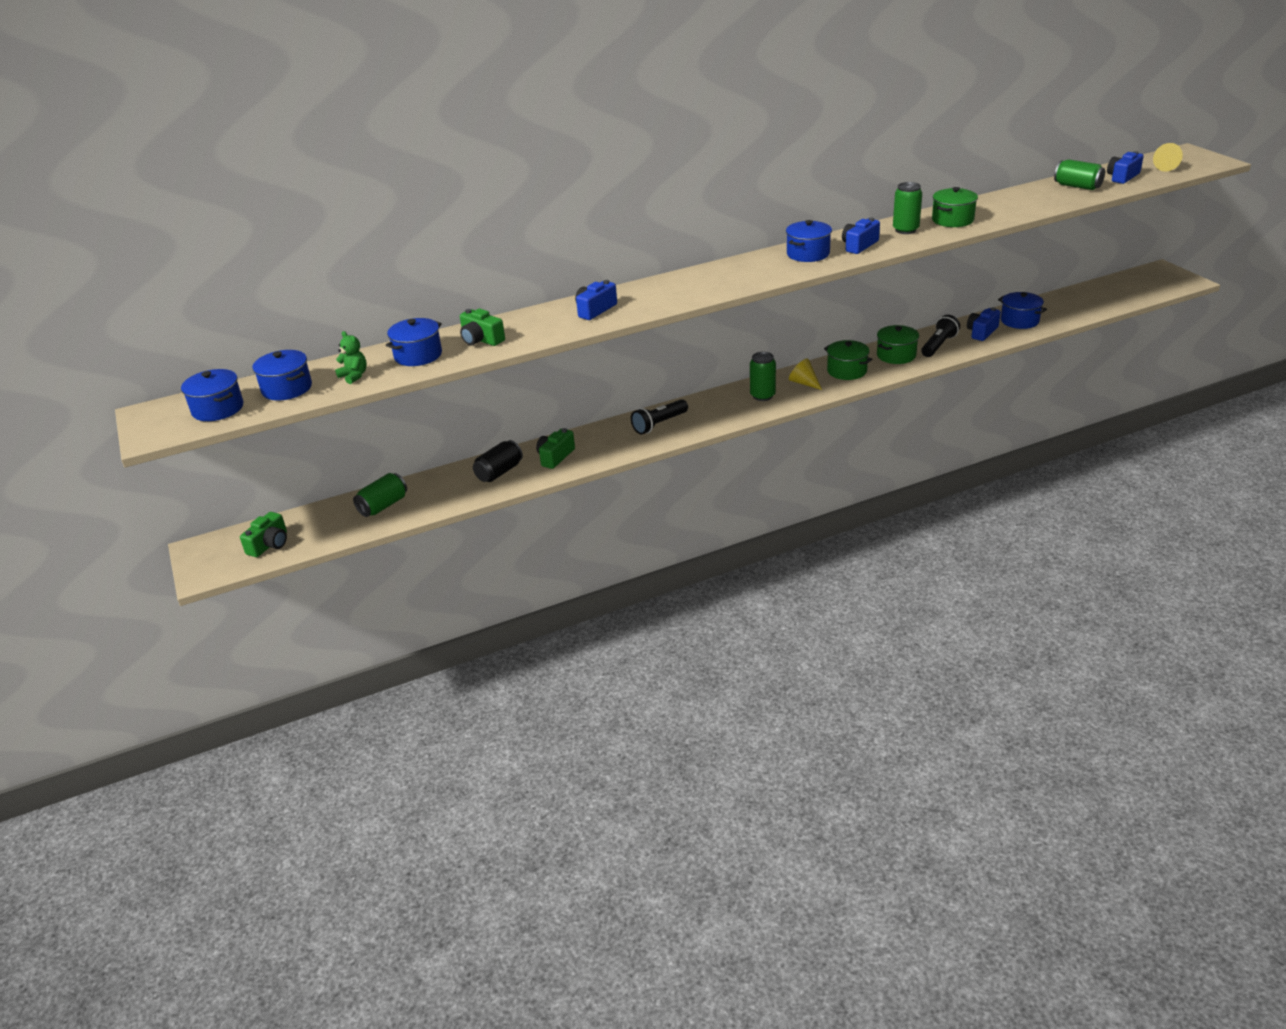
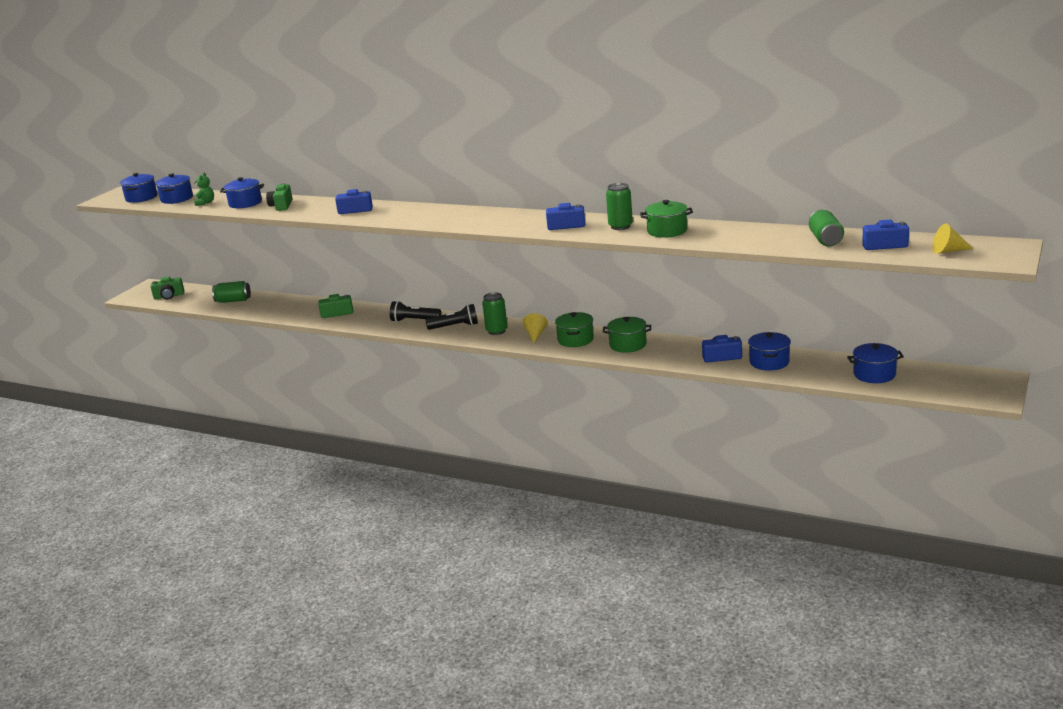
camera: 50 degrees right, 10 degrees down
(499, 472) = (301, 308): black can -> none
(808, 254) = (527, 220): blue pot -> blue pot (874, 374)
(938, 345) = (670, 351): black flashlight -> black flashlight (455, 326)

